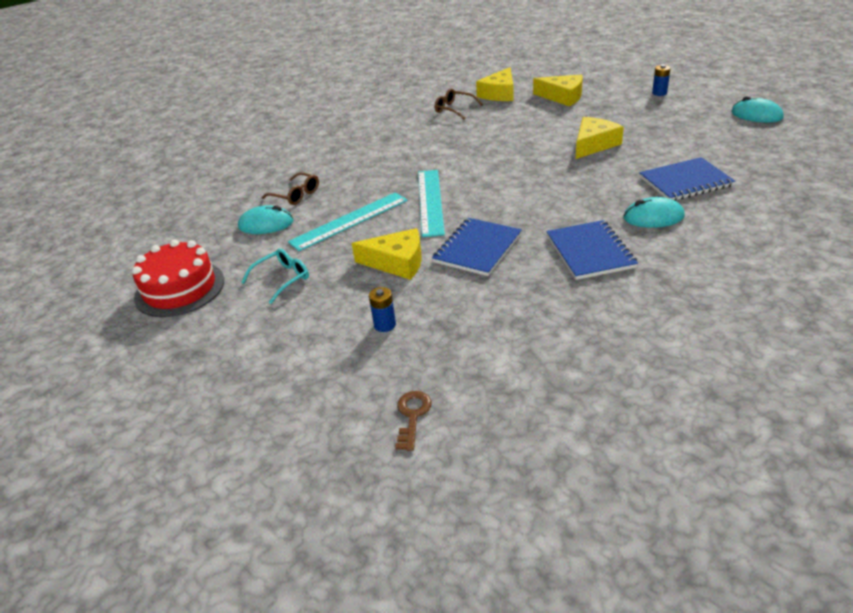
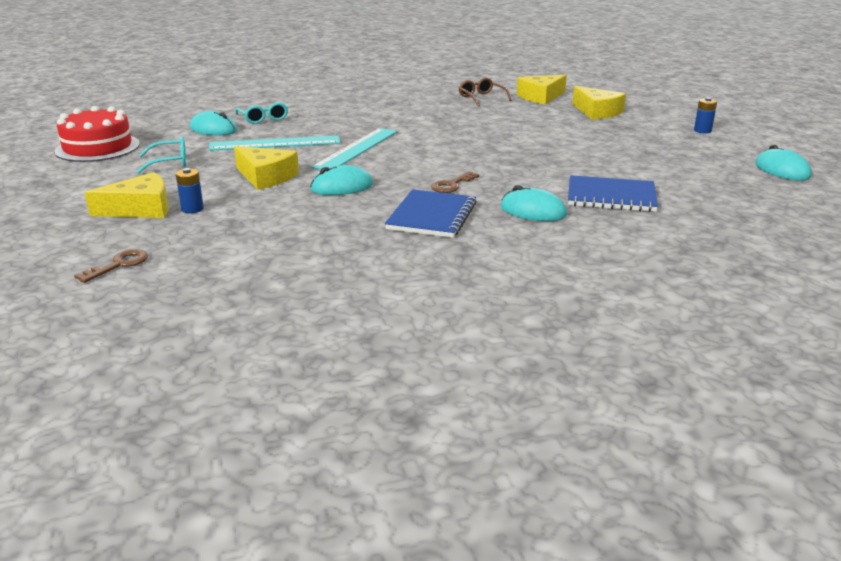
camera: 25 degrees right, 10 degrees down
(296, 195) = (263, 118): brown glasses -> turquoise glasses
(477, 248) = (342, 187): blue notebook -> turquoise mouse
(560, 213) = (452, 185): none -> brown key
(594, 144) = (567, 150): yellow cheese -> yellow cheese (140, 209)

